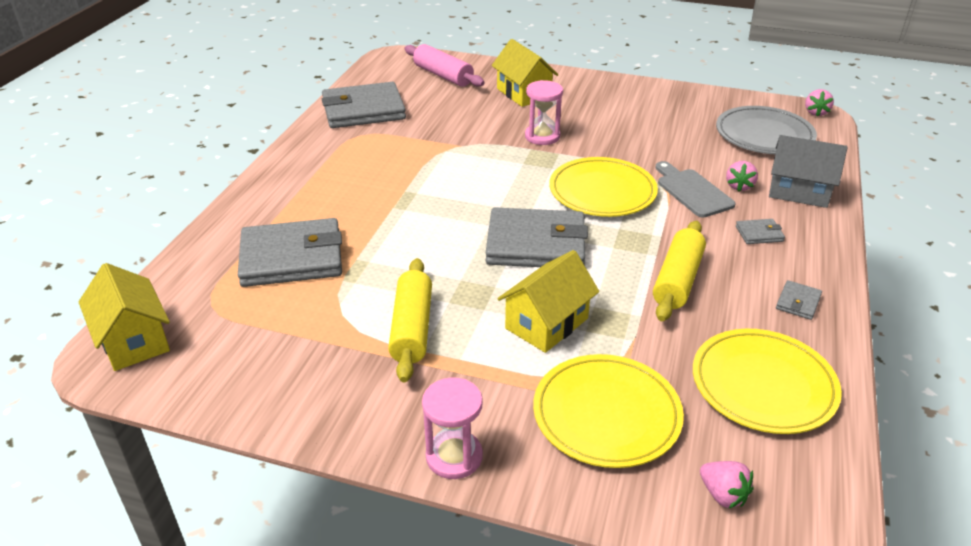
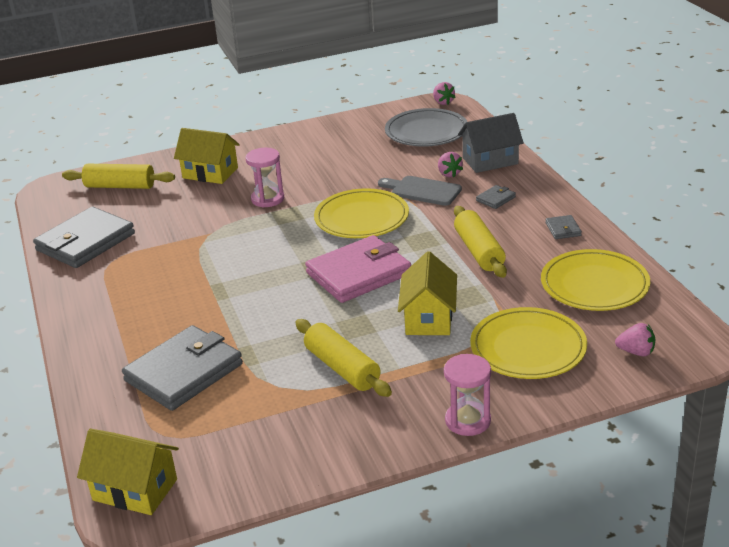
camera: 35 degrees left, 5 degrees down
(443, 76) = (120, 186): pink rolling pin -> yellow rolling pin
(536, 244) = (358, 274): grey wallet -> pink wallet

